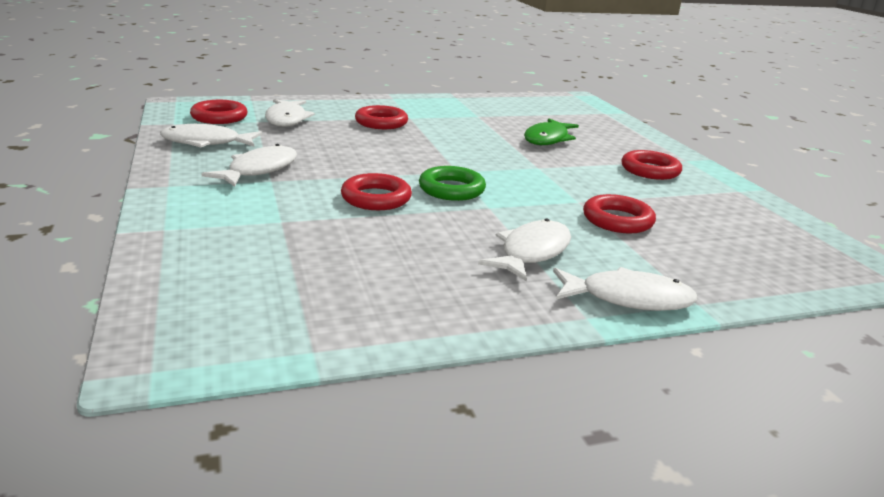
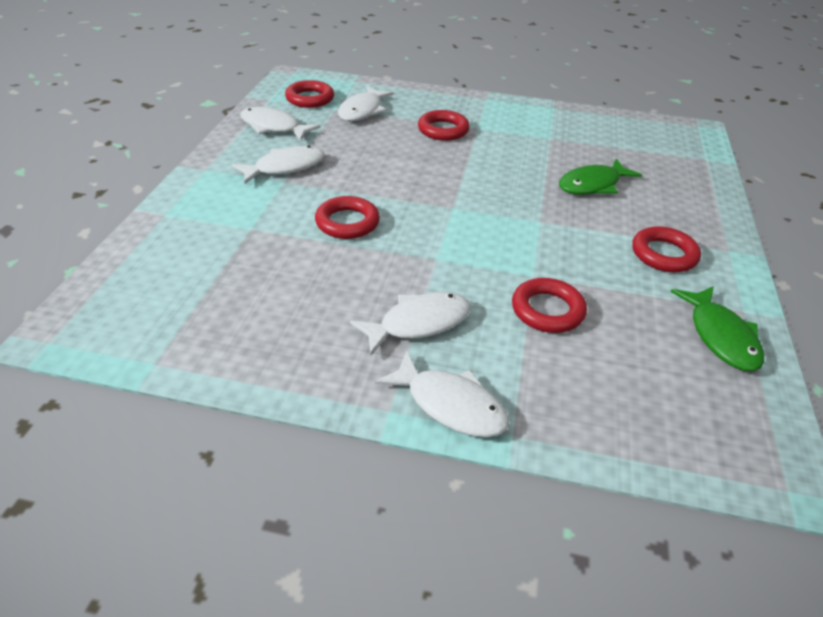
camera: 30 degrees right, 15 degrees up
(451, 189) = (424, 229): green ring -> none
(745, 208) = (720, 336): none -> green fish

